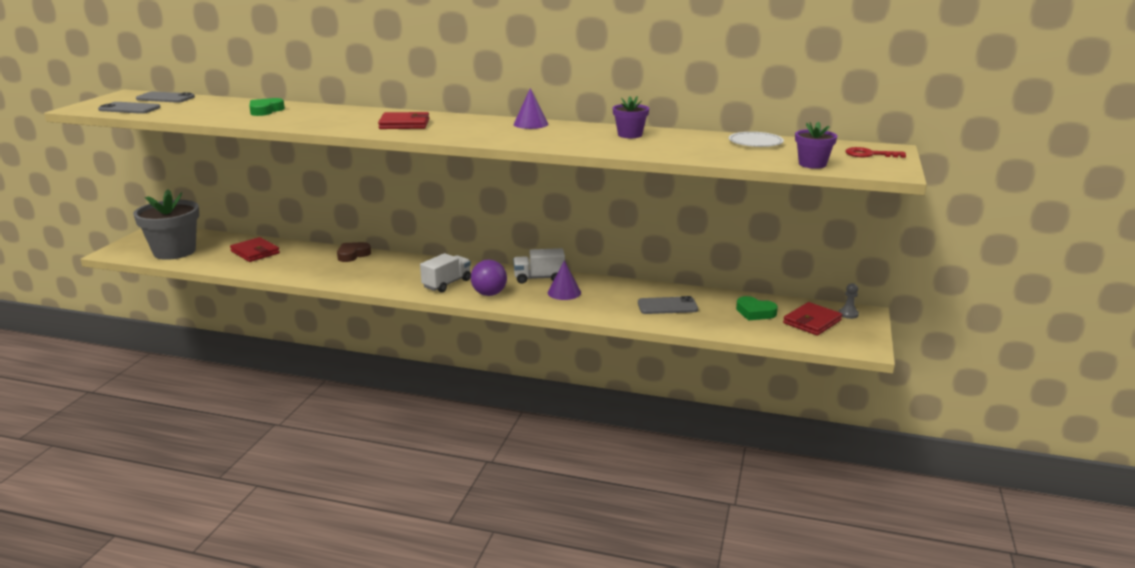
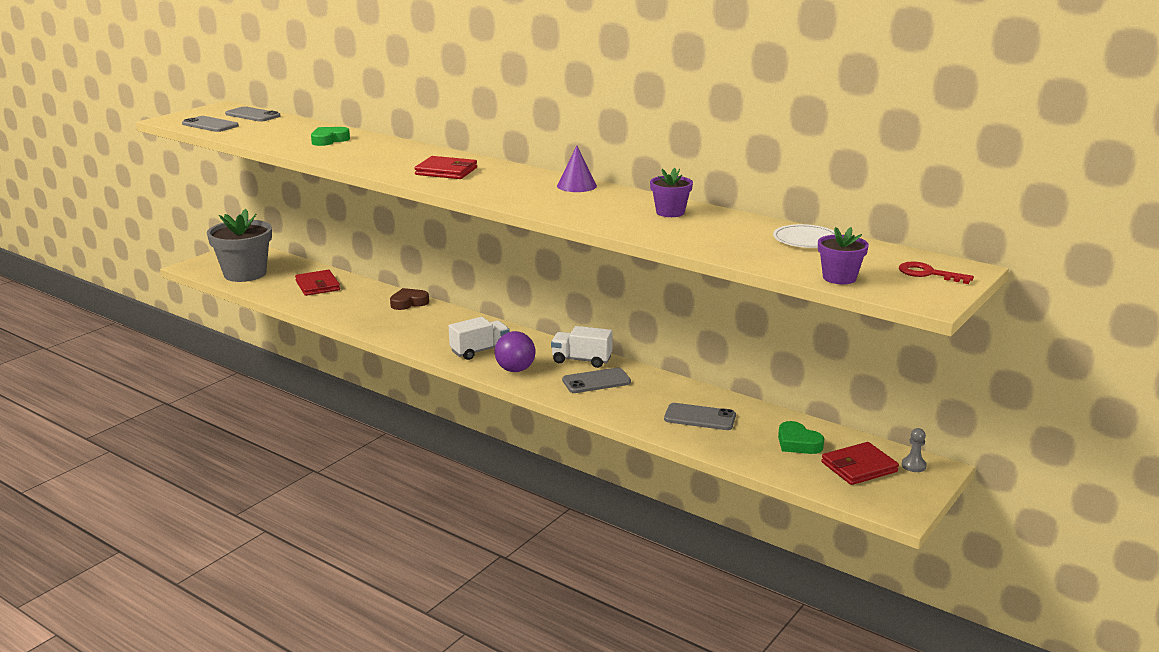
camera: 20 degrees right, 0 degrees up
(564, 292) = (596, 381): purple cone -> grey phone

